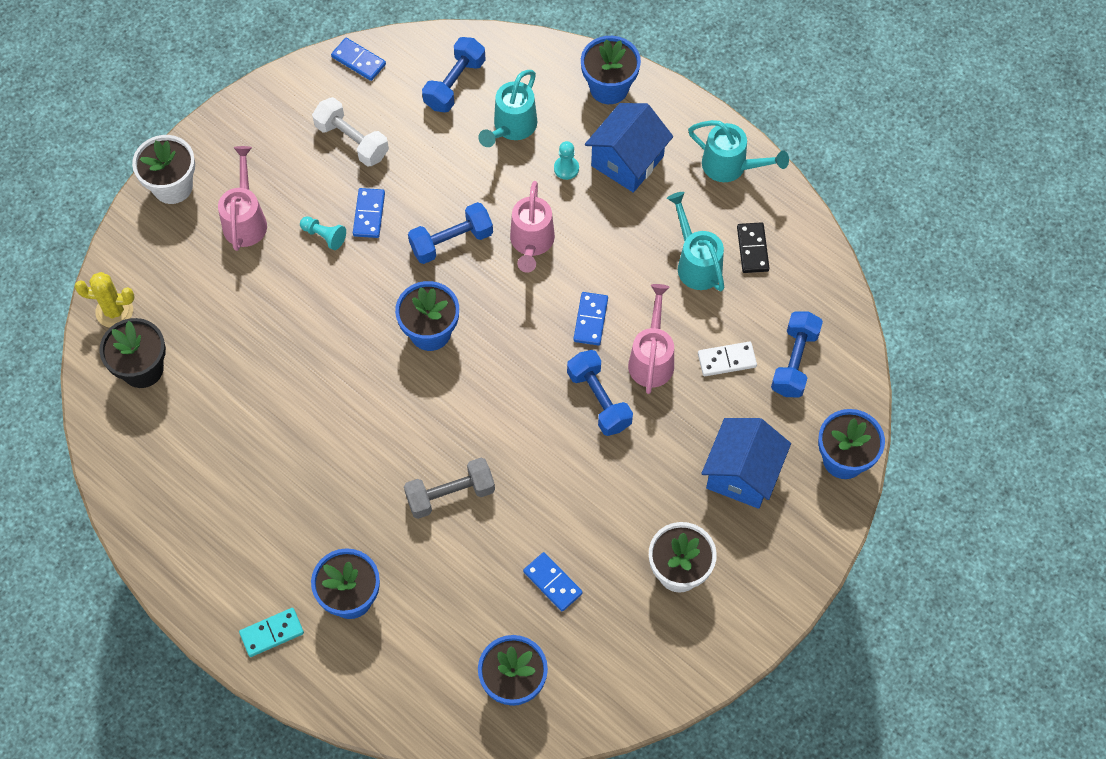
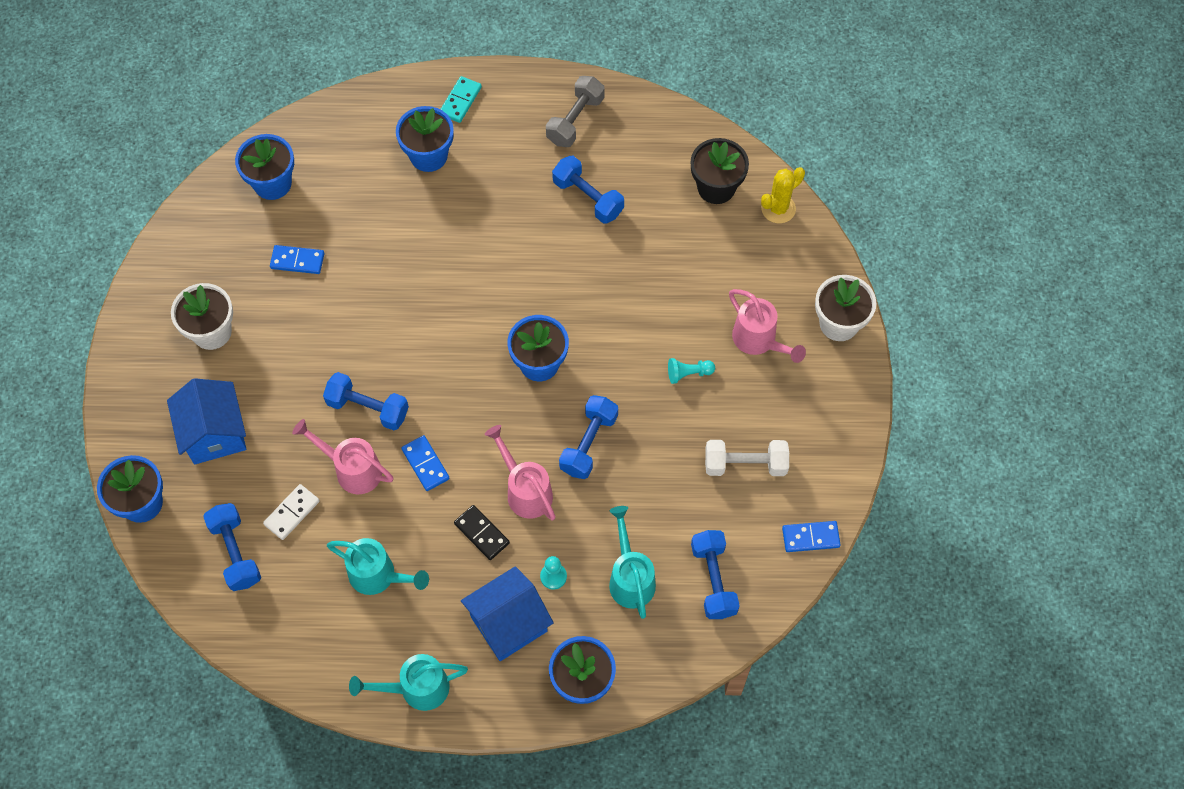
camera: 140 degrees right, 0 degrees up
(254, 444) = (588, 198): none -> blue dumbbell
(369, 214) = (672, 416): blue domino -> none
(450, 494) = (420, 264): grey dumbbell -> grey dumbbell (575, 120)
(627, 161) = (508, 624): blue house -> blue house turned 60 degrees clockwise
(652, 359) = (352, 469): pink watering can -> pink watering can turned 150 degrees clockwise
(752, 249) = (340, 625): black domino -> black domino (481, 533)

